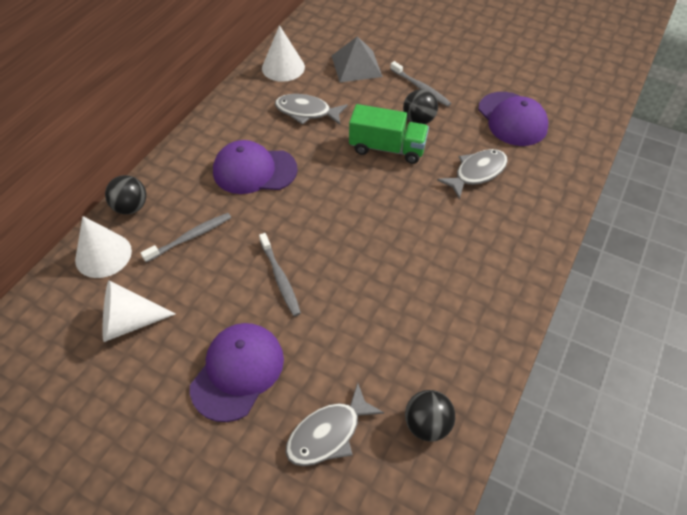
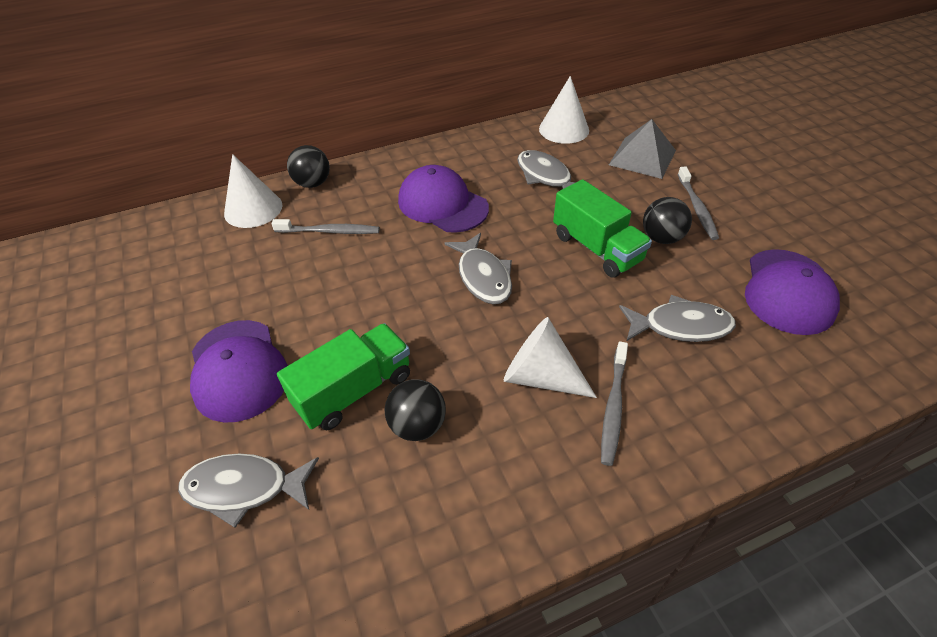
camera: 40 degrees right, 5 degrees down
(129, 322) = (211, 272): white cone -> white cone (540, 376)
(238, 372) = (238, 370): purple cap -> purple cap turned 90 degrees clockwise
(280, 278) = (362, 311): grey toothbrush -> grey toothbrush (613, 407)
(331, 331) = (354, 390): none -> green truck
(336, 208) = (483, 277): none -> grey fish
(427, 424) = (341, 560): black ball -> black ball (417, 425)

